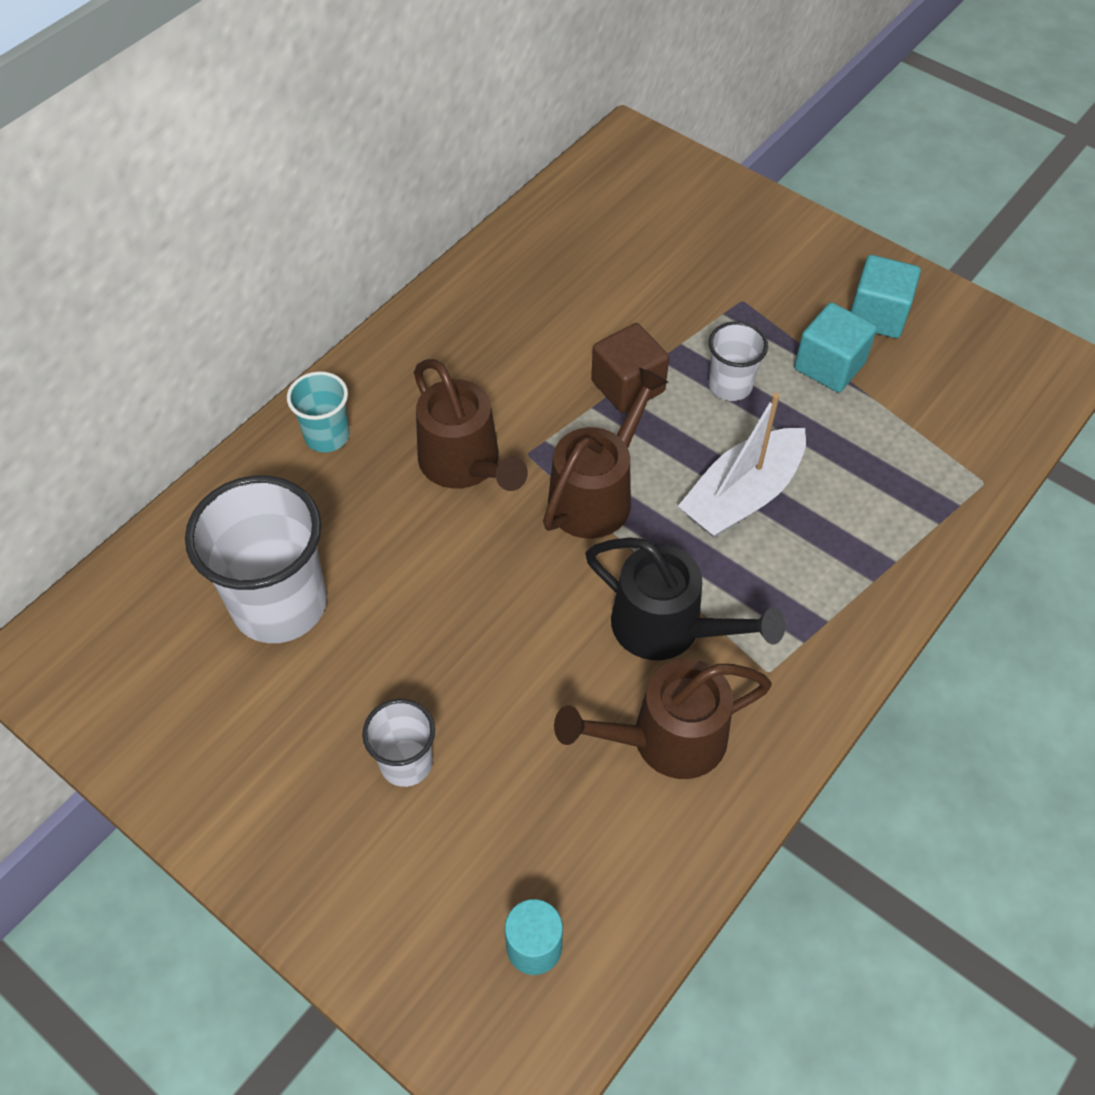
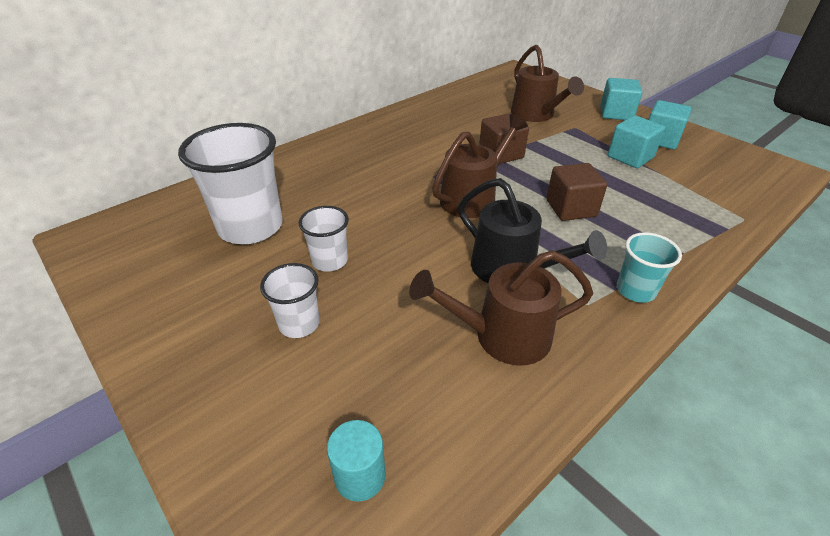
camera: 10 degrees right, 15 degrees down
(327, 436) = (314, 157): turquoise cup -> turquoise cup (635, 290)
(465, 465) = (392, 177): brown watering can -> brown watering can (536, 115)
(730, 385) = (565, 159): white cup -> white cup (330, 261)
(742, 496) = (571, 208): white boat -> brown cube
(808, 253) = (616, 113): none -> turquoise cube

